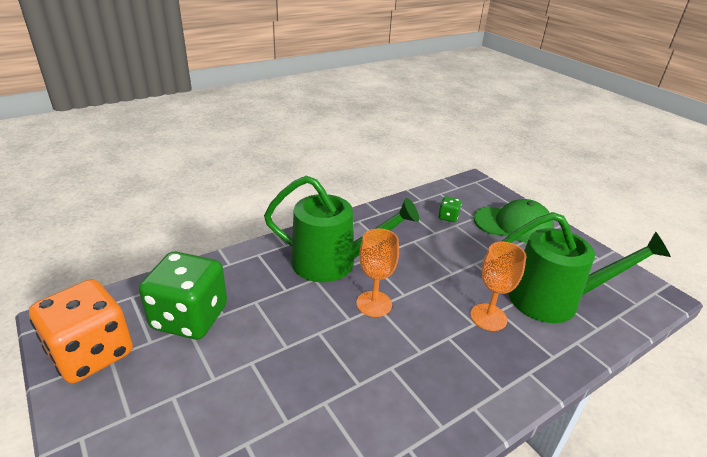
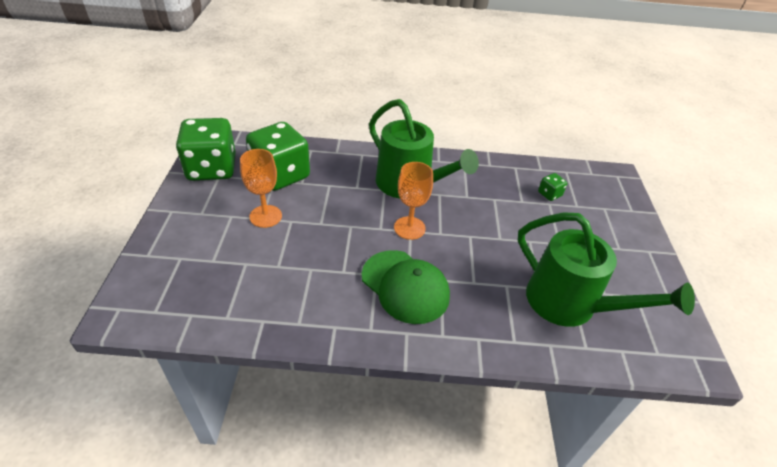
camera: 35 degrees right, 10 degrees up
(92, 353) = (212, 169): orange dice -> green dice
(488, 317) = (491, 285): orange goblet -> orange goblet (265, 216)
(513, 225) = (609, 229): green cap -> green cap (405, 286)

